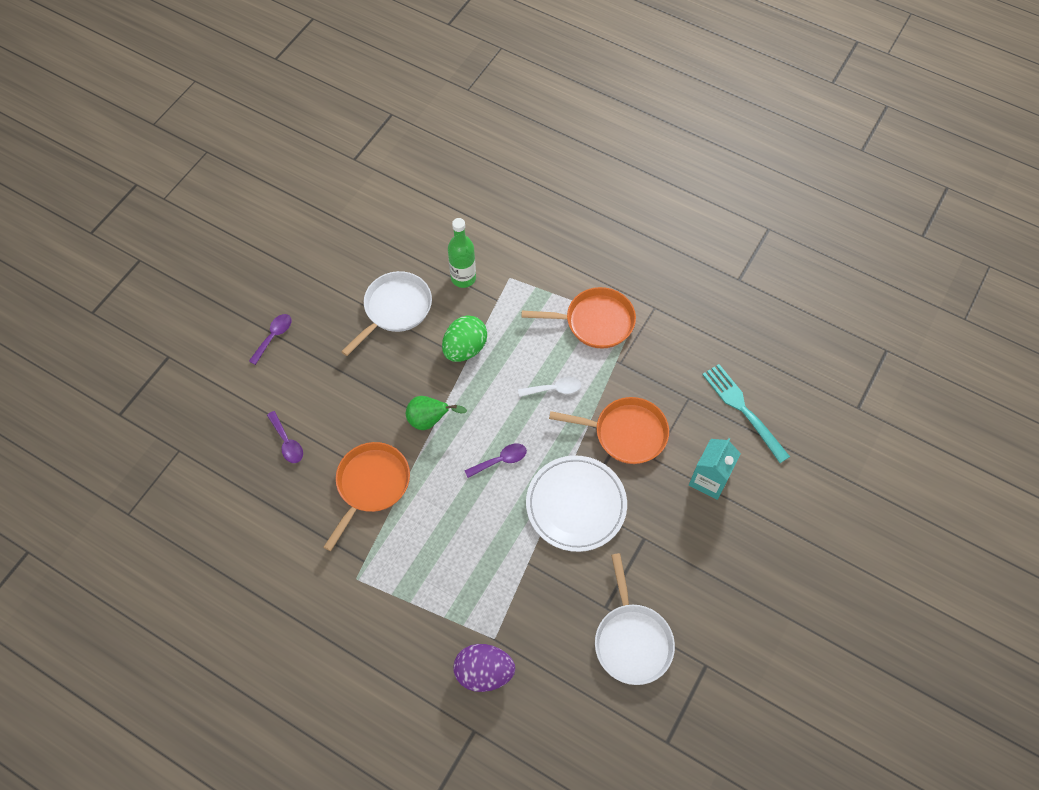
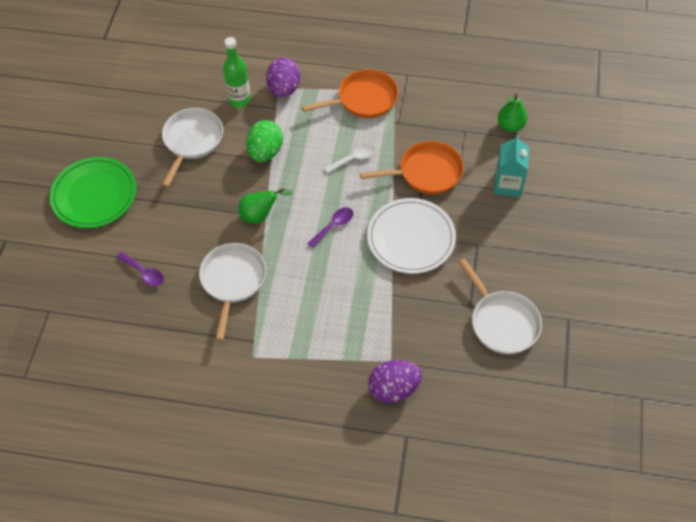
camera: 20 degrees left, 5 degrees down
(273, 337) = (94, 195): purple spoon -> green plate
(371, 485) = (233, 281): orange pan -> white pan
(515, 281) = (284, 89): none -> purple egg
(743, 410) = (510, 126): turquoise fork -> green pear

